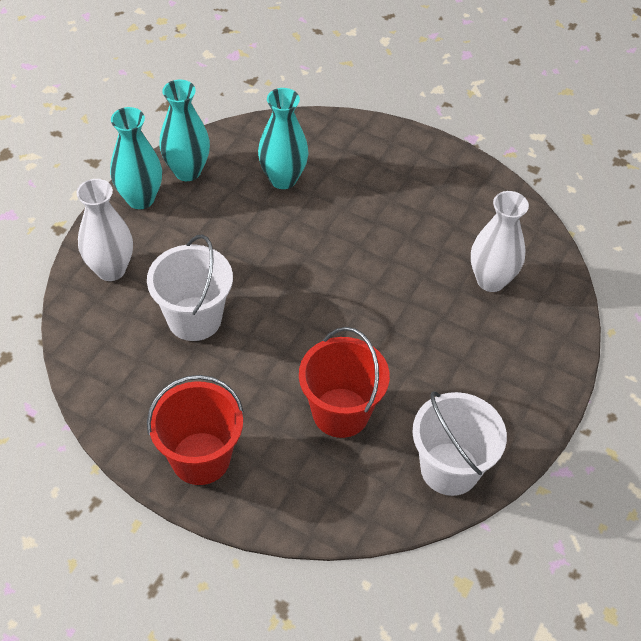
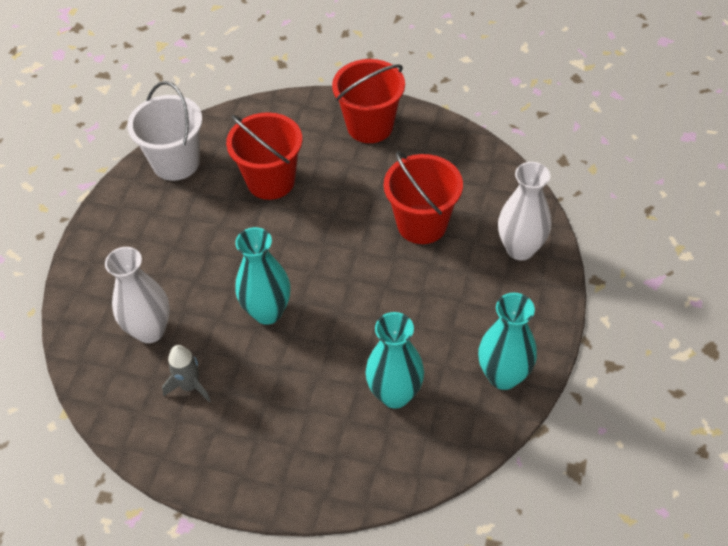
camera: 170 degrees right, 0 degrees up
(140, 199) = (534, 329): turquoise vase -> turquoise vase (267, 312)
(194, 318) = (422, 224): white bucket -> red bucket
(457, 225) = (190, 386): none -> grey rocket

